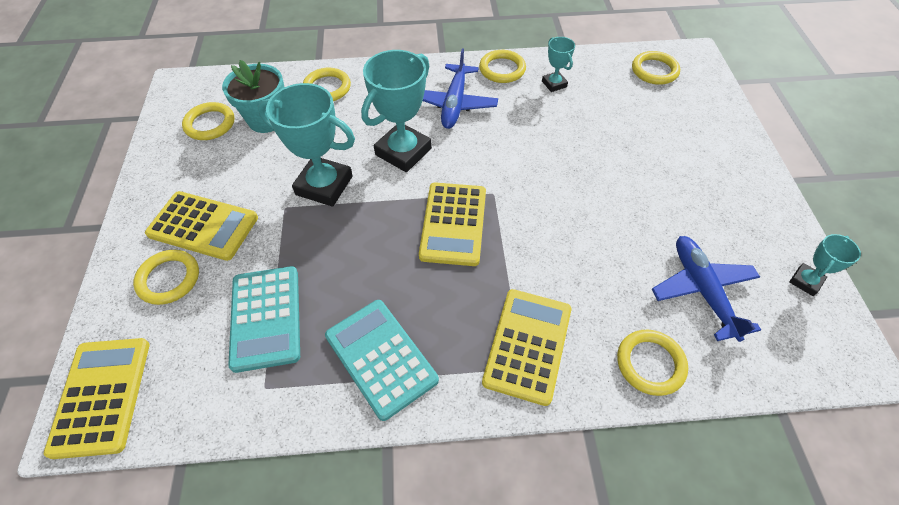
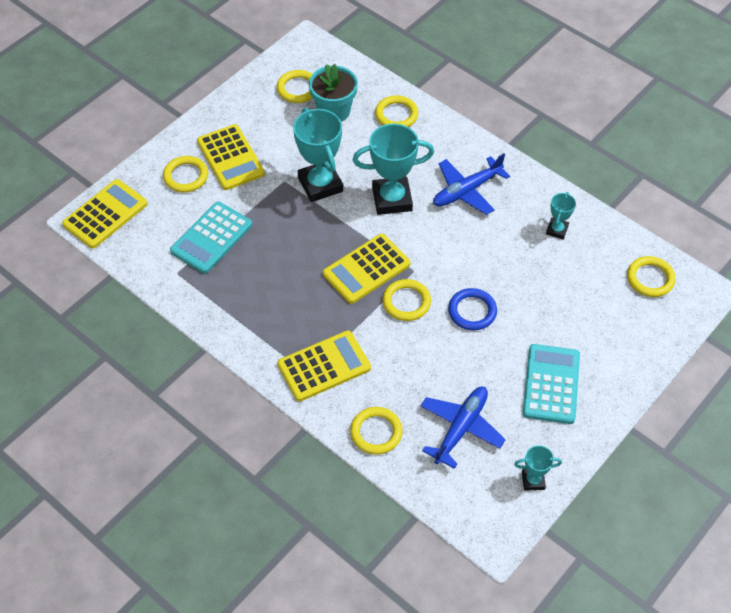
camera: 45 degrees right, 0 degrees up
(381, 358) = (244, 307): turquoise calculator -> turquoise calculator (551, 384)
(502, 69) = (534, 190): yellow ring -> yellow ring (406, 302)
(579, 187) = (472, 311): none -> blue ring

